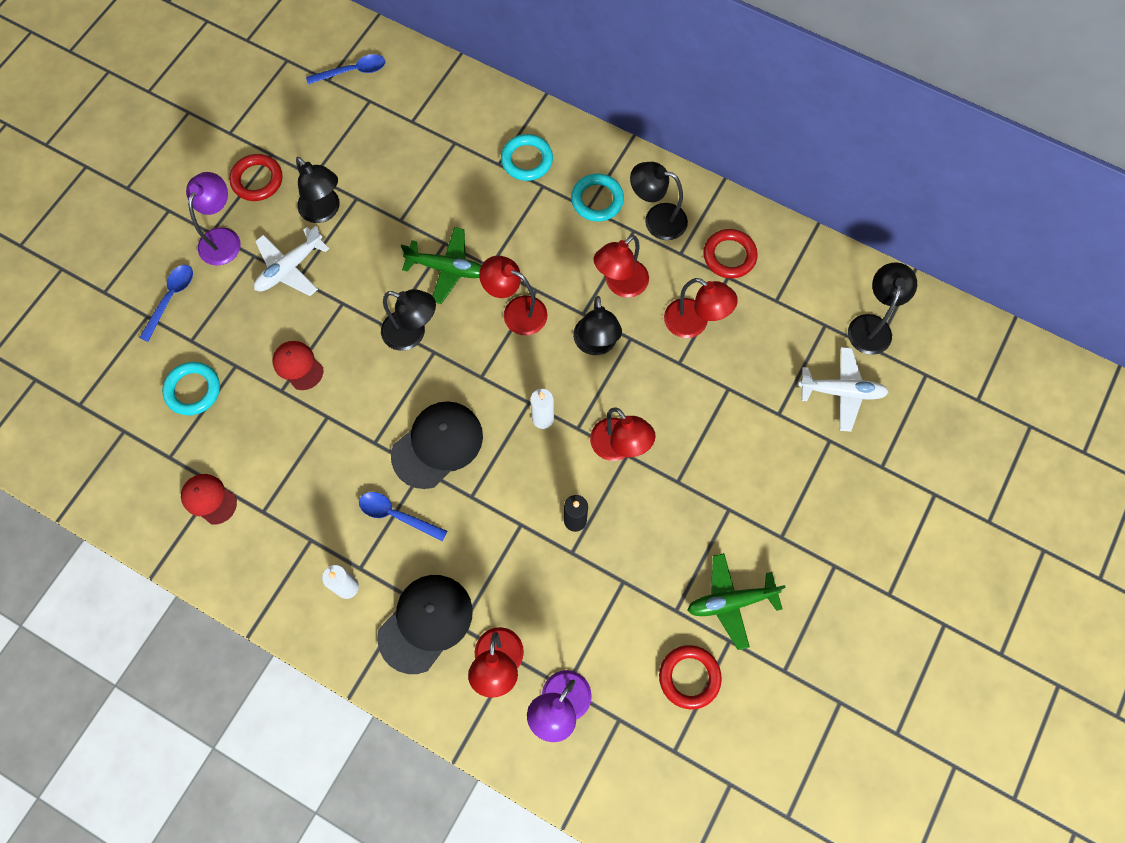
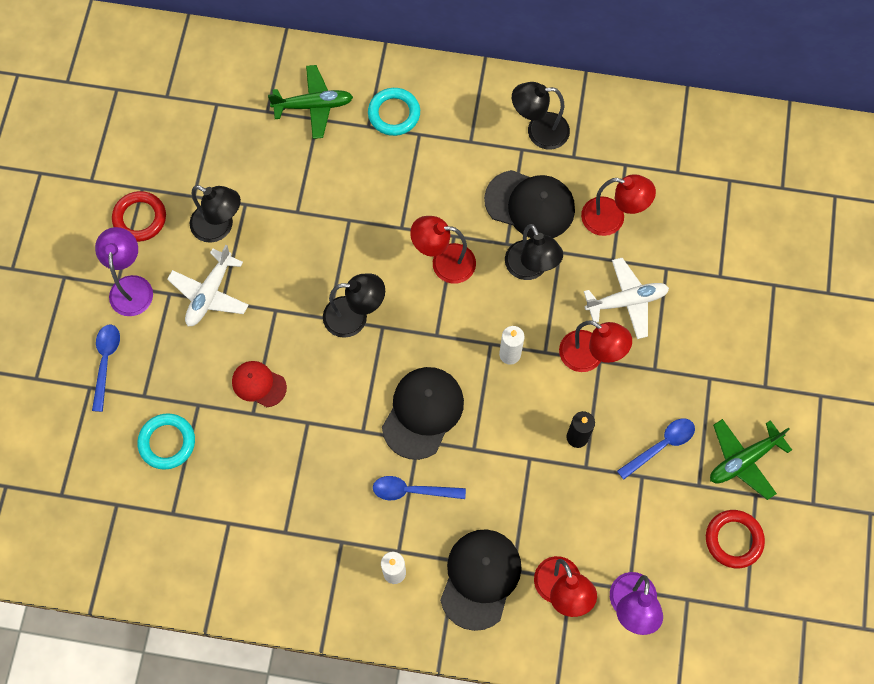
camera: 20 degrees left, 0 degrees up
(209, 499) = (228, 539): red cap -> none
(352, 71) = (187, 80): blue spoon -> blue spoon (661, 446)
(447, 269) = (362, 244): green plane -> green plane (313, 106)
(597, 200) = (476, 131): turquoise ring -> none
(620, 285) = (530, 205): red lamp -> black cap
(729, 256) = (619, 144): red ring -> none
(841, 392) = (767, 237): white plane -> white plane (626, 301)
(871, 325) = (771, 167): black lamp -> none

